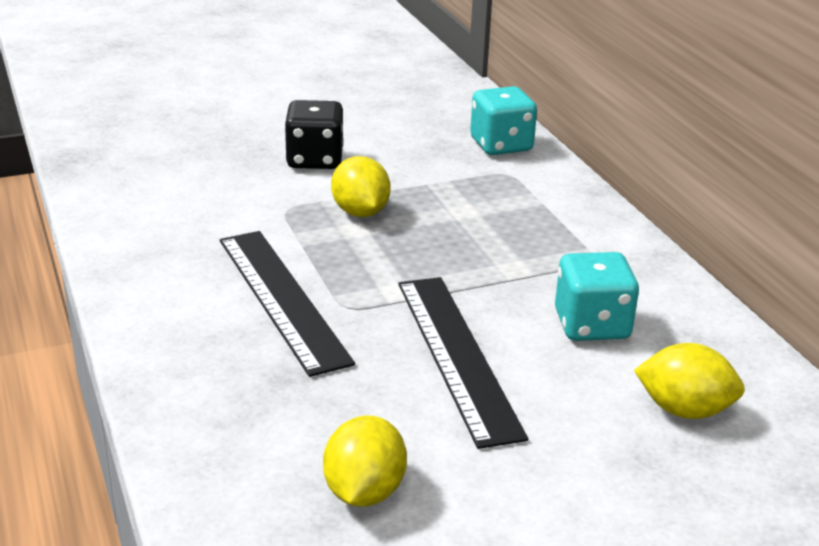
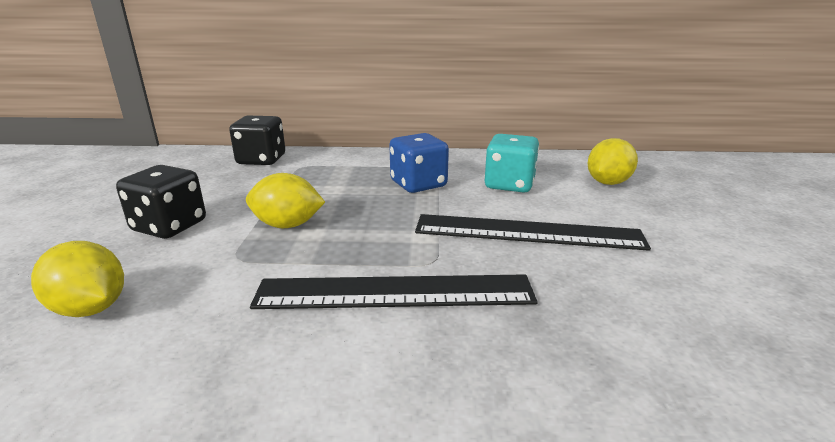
camera: 65 degrees left, 5 degrees down
(364, 492) = (715, 311): yellow lemon -> yellow lemon (90, 308)
(501, 145) = (261, 160): turquoise dice -> black dice
(527, 259) = (418, 184): none -> blue dice

